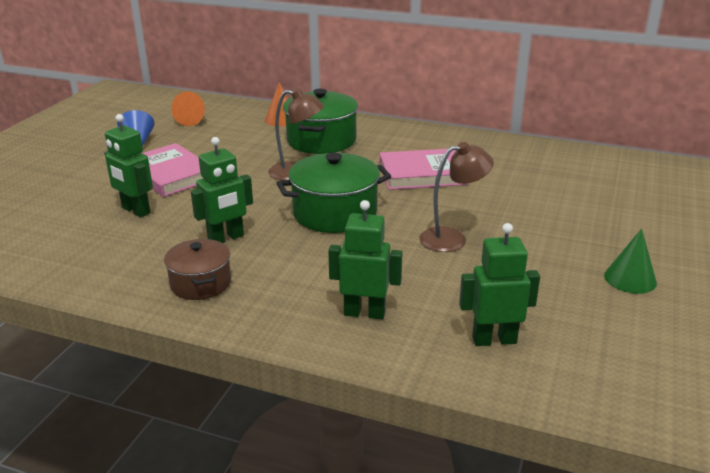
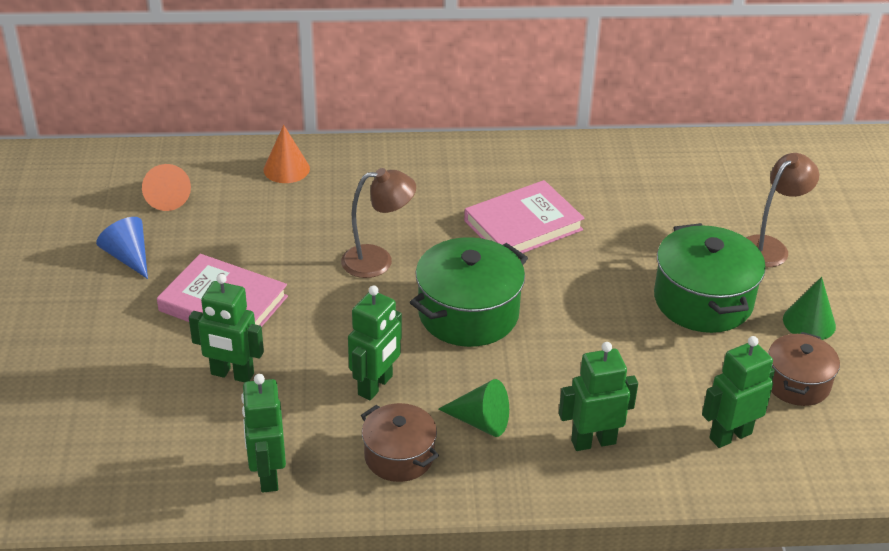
camera: 25 degrees left, 10 degrees up
(97, 271) = (267, 475): none -> green robot
(284, 277) = (480, 421): none -> green cone
(321, 140) = (367, 197): green pot -> green pot (703, 300)
(452, 238) = (615, 316): brown lamp -> brown lamp (769, 247)
(588, 318) = (797, 383): none -> brown pot

